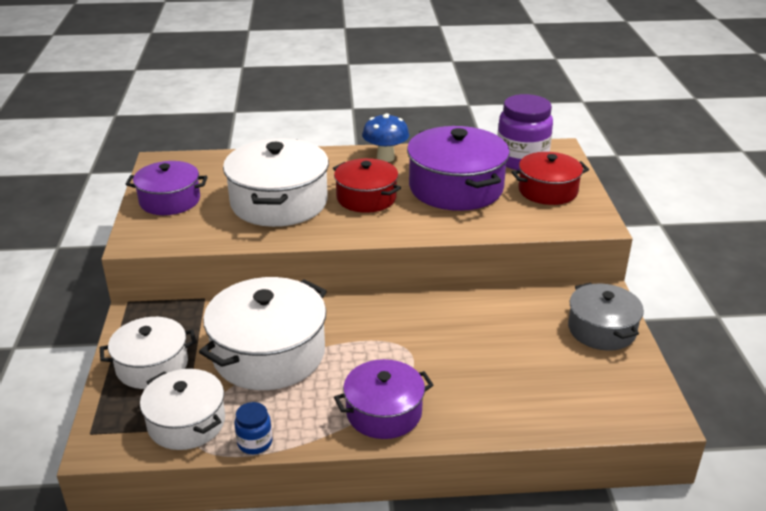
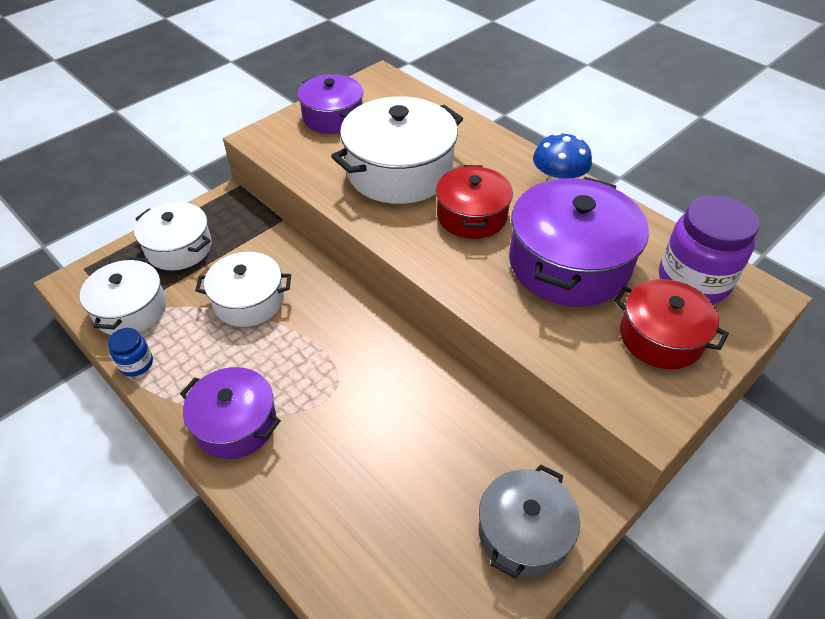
camera: 50 degrees right, 15 degrees up
(269, 354) = (248, 301): white pot -> white pot, size x0.62

